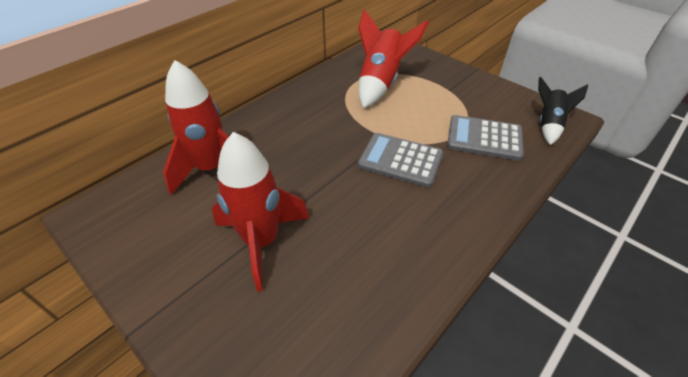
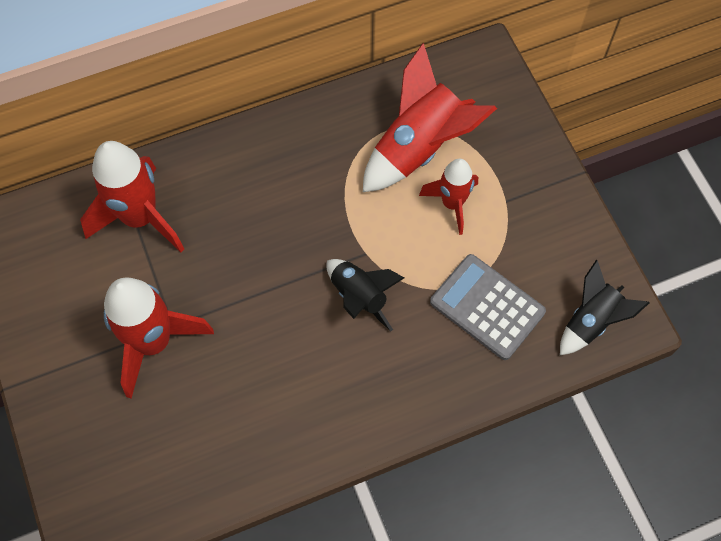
camera: 25 degrees right, 20 degrees up
(400, 160) = (359, 297): grey calculator -> black rocket
(420, 100) = (452, 204): none -> red rocket

